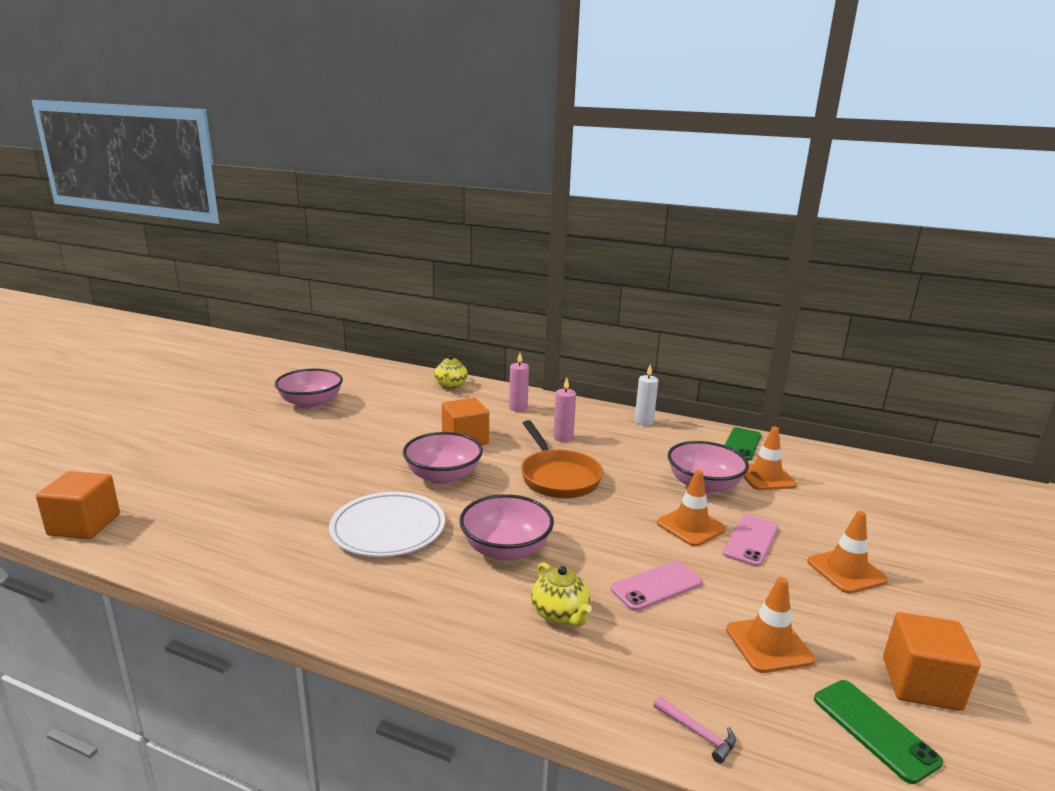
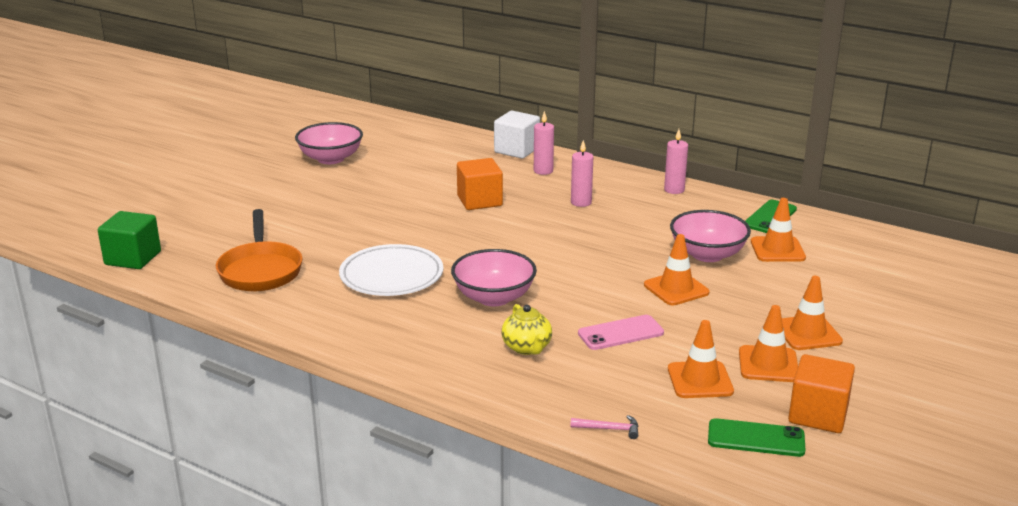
camera: 10 degrees right, 5 degrees up
(84, 525) = (133, 258): orange cube -> green cube
(443, 476) = (450, 234): pink bowl -> none
(450, 385) = (477, 144): yellow teapot -> none
(488, 390) = (516, 150): none -> white cube
(558, 477) = (562, 240): orange pan -> orange pan (260, 270)
(644, 421) = (674, 190): white candle -> pink candle
(697, 733) = (609, 429): pink hammer -> pink hammer turned 45 degrees counterclockwise
(750, 540) = (729, 304): pink phone -> none
(829, 615) = (768, 364): none -> orange traffic cone
(874, 729) = (756, 438): green phone -> green phone turned 60 degrees counterclockwise

